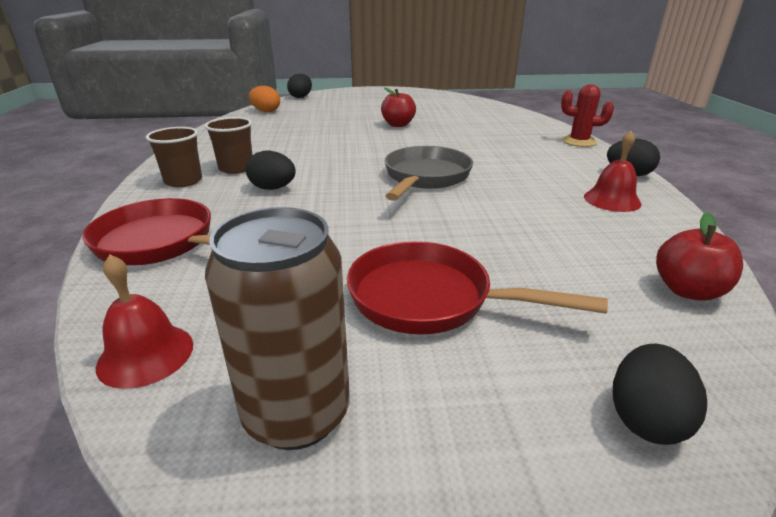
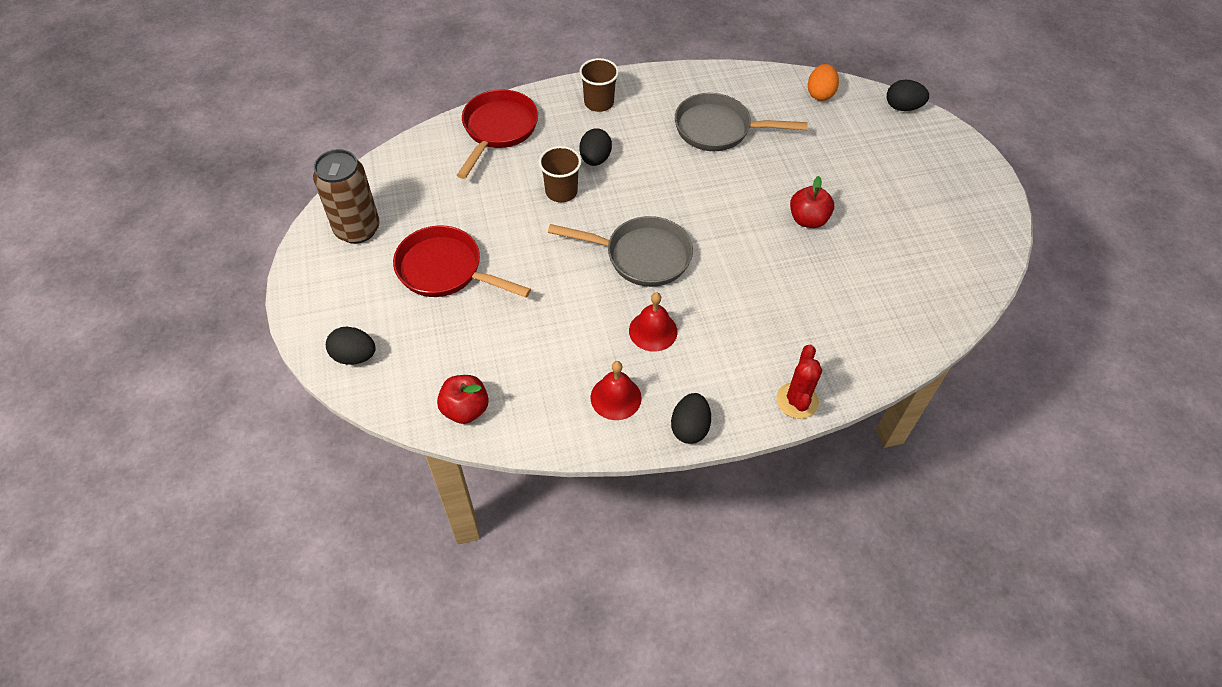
camera: 80 degrees right, 25 degrees up
(146, 354) = (393, 166): red bell -> red bell (653, 331)
(236, 168) = (634, 124): brown cup -> brown cup (561, 191)
(276, 140) = (718, 129): none -> grey pan
(430, 299) = (445, 270): red pan -> red pan turned 75 degrees counterclockwise

